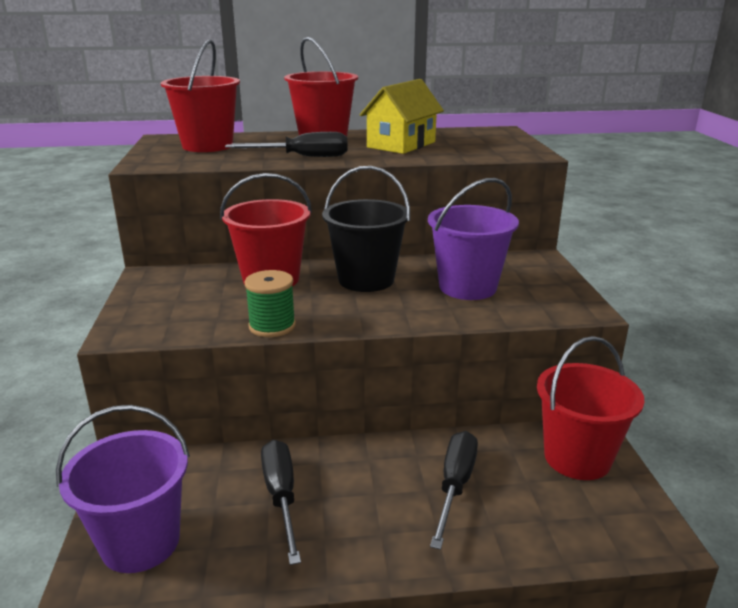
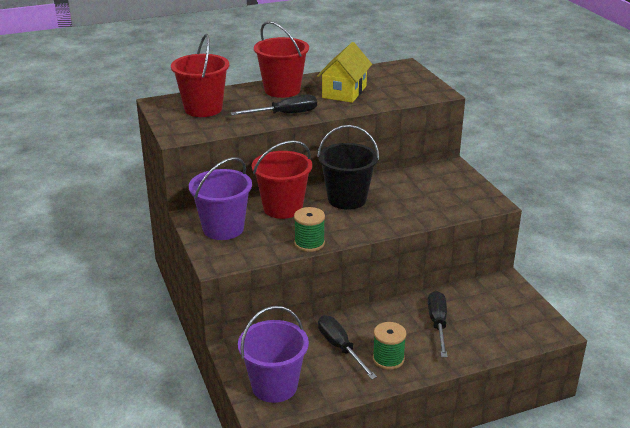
camera: 15 degrees left, 5 degrees up
(346, 531) = (388, 359): none -> green spool
(467, 287) = (416, 196): purple bucket -> purple bucket (223, 228)
(577, 458) = (501, 296): red bucket -> none

